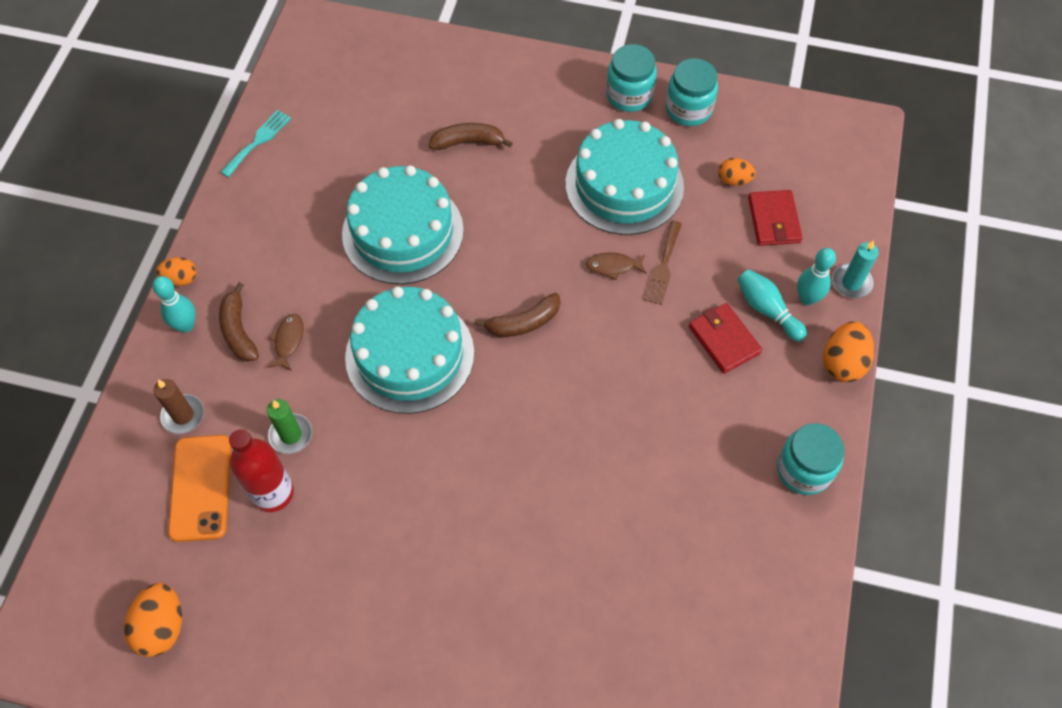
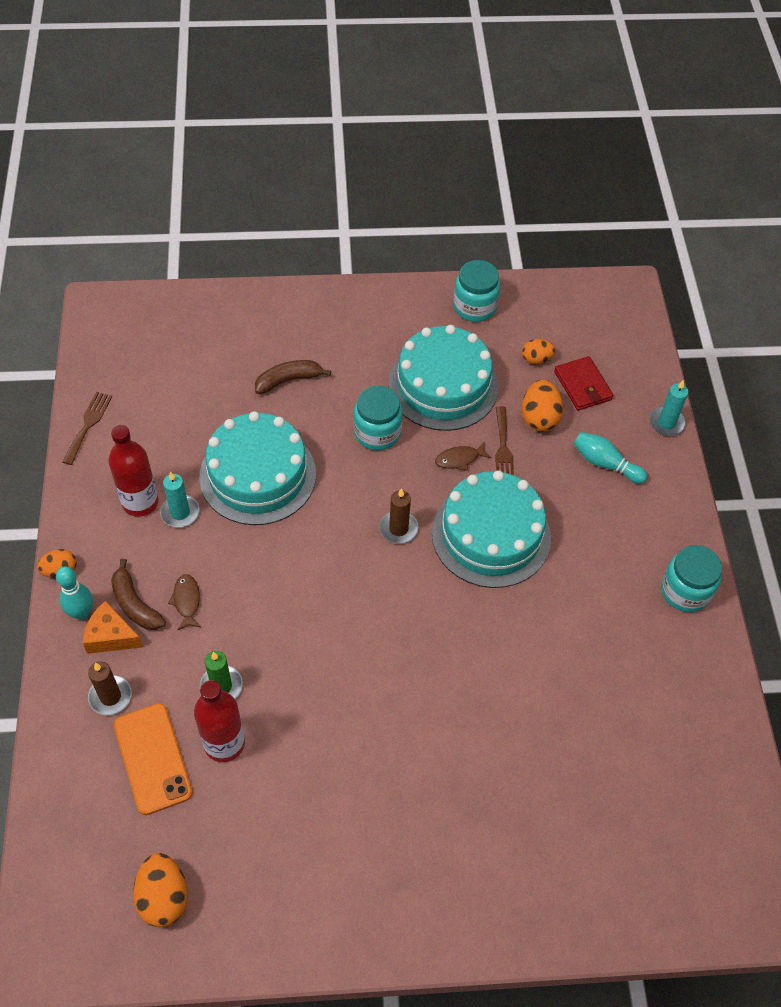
camera: 20 degrees left, 5 degrees down
(205, 356) = (111, 636): none -> orange cheese
(258, 141) = (88, 425): turquoise fork -> brown fork
(279, 231) = (140, 502): none -> red bottle
(314, 251) = (180, 512): none -> turquoise candle
(409, 354) = (305, 584): turquoise cake -> turquoise cake (491, 535)
(523, 323) = (398, 528): brown banana -> brown candle
(629, 95) = (418, 306): turquoise jar -> turquoise jar (377, 433)
(724, 340) = (578, 498): red wallet -> none
(807, 298) = (635, 445): turquoise bowling pin -> none
(843, 363) = (684, 492): orange egg -> orange egg (539, 418)

